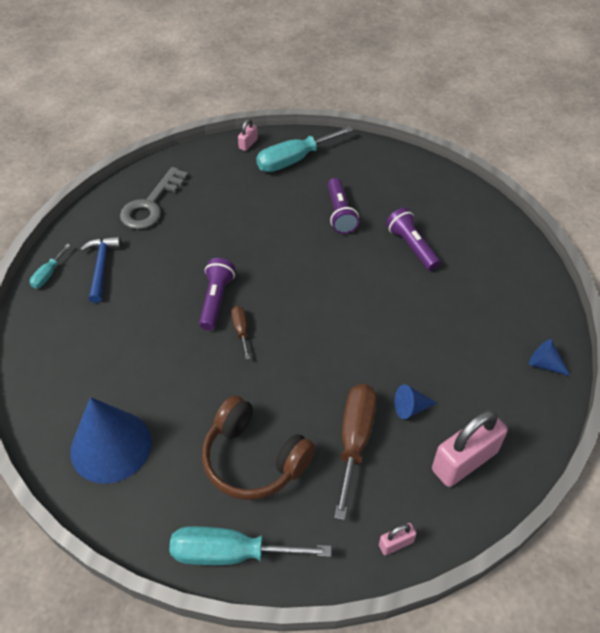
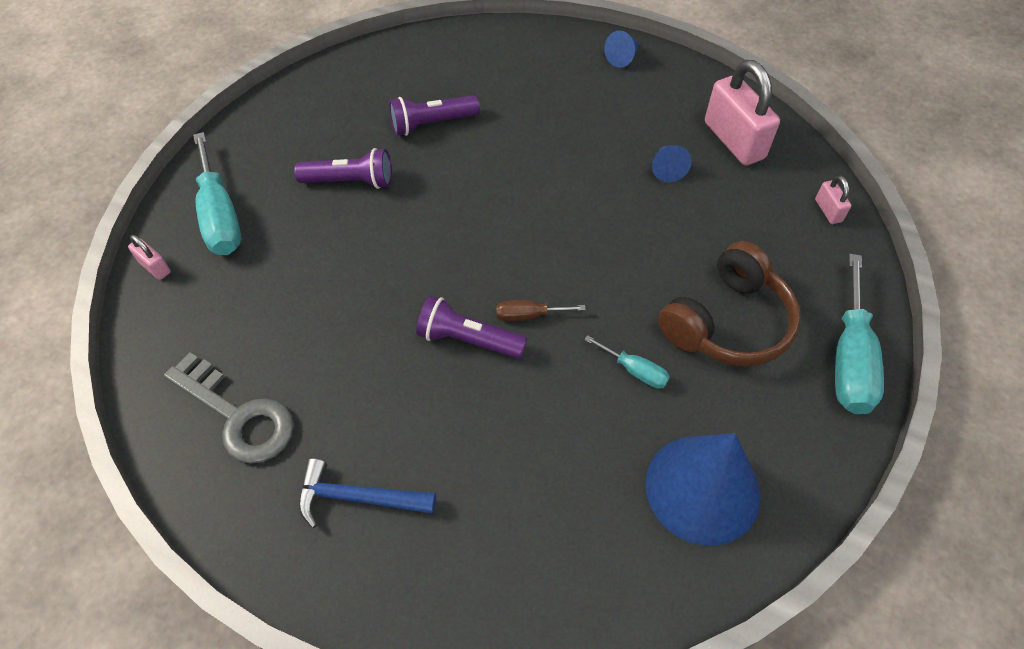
camera: 80 degrees left, 5 degrees up
(48, 274) = (349, 589): turquoise screwdriver -> turquoise screwdriver (634, 370)
(354, 441) = (706, 224): brown screwdriver -> none

